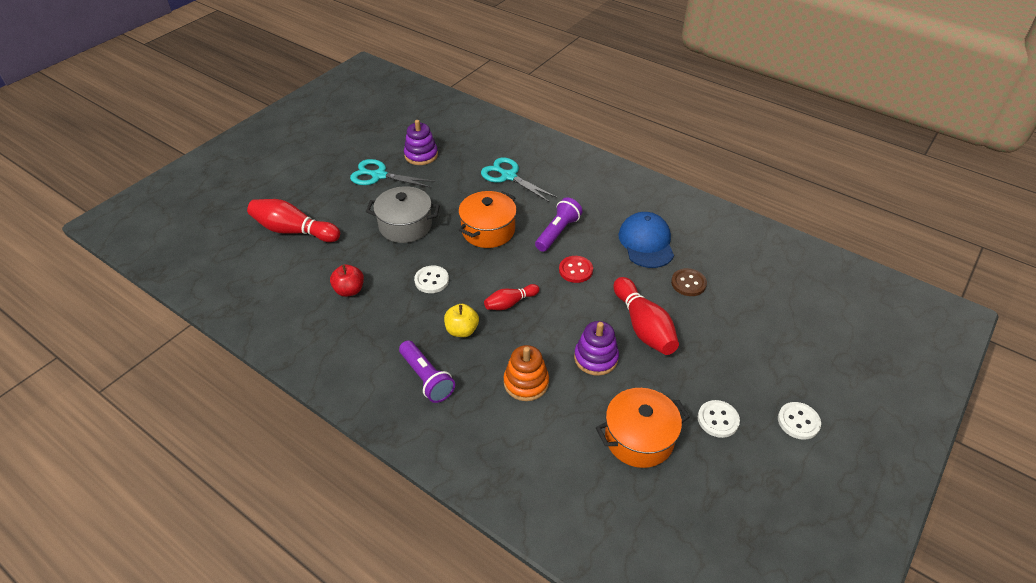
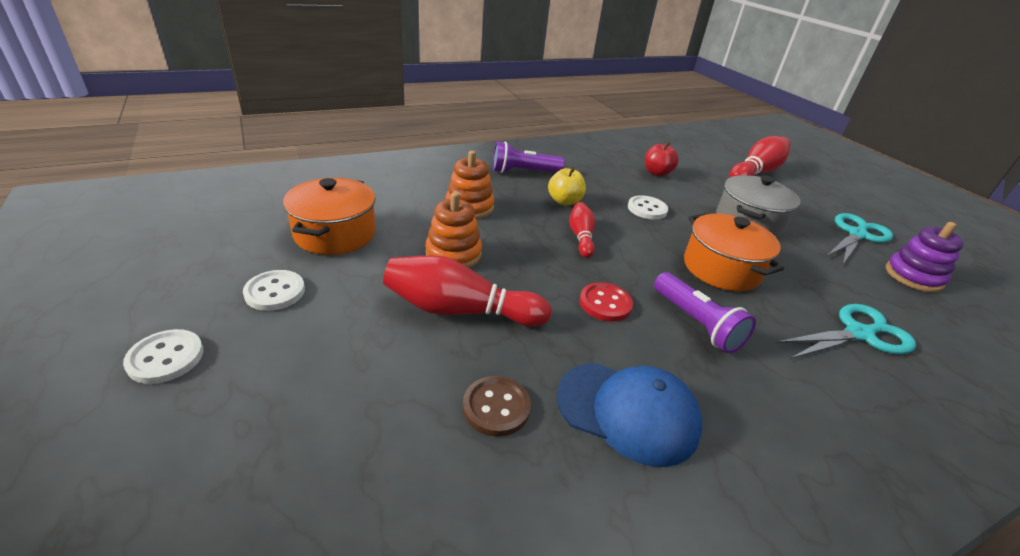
camera: 115 degrees right, 10 degrees down
(596, 358) = (453, 254): purple stacking toy -> orange stacking toy

